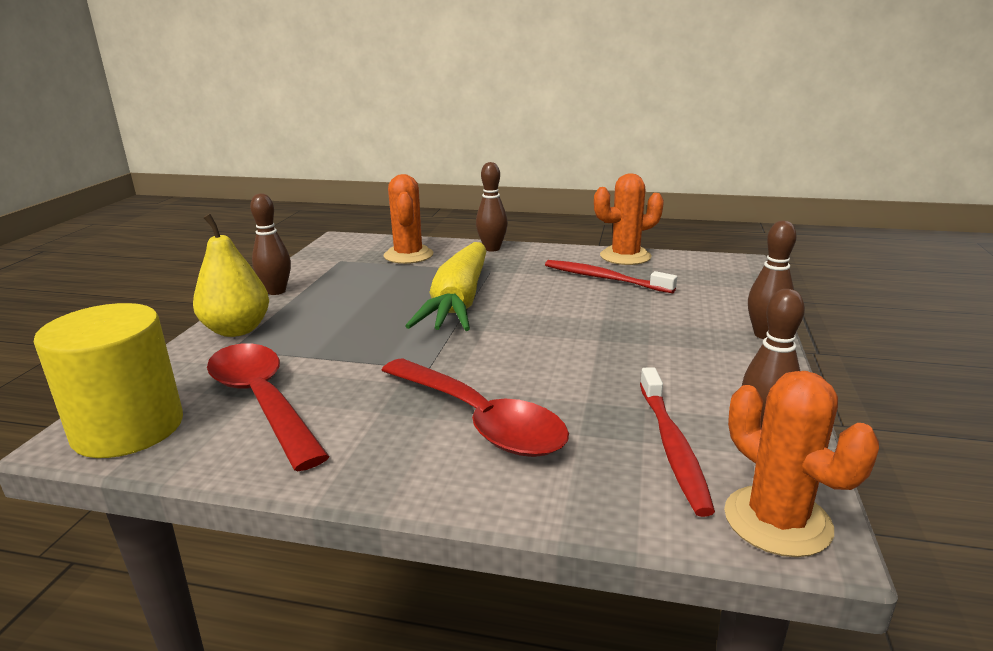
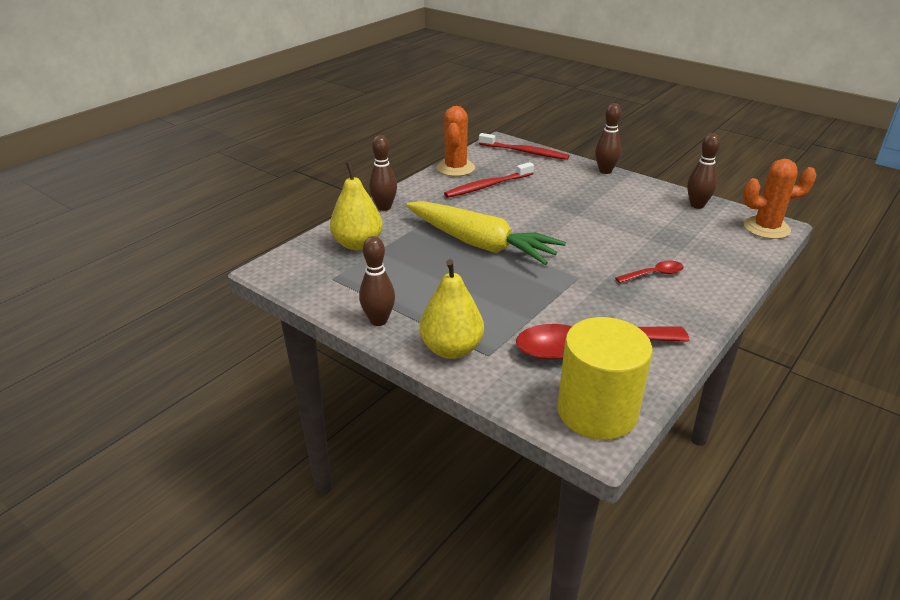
camera: 65 degrees left, 10 degrees up
(408, 255) = (358, 244): orange cactus -> yellow pear
(480, 420) = (654, 274): red spoon -> red spoon, size x0.48
(672, 446) = (703, 231): red toothbrush -> red toothbrush (524, 152)

